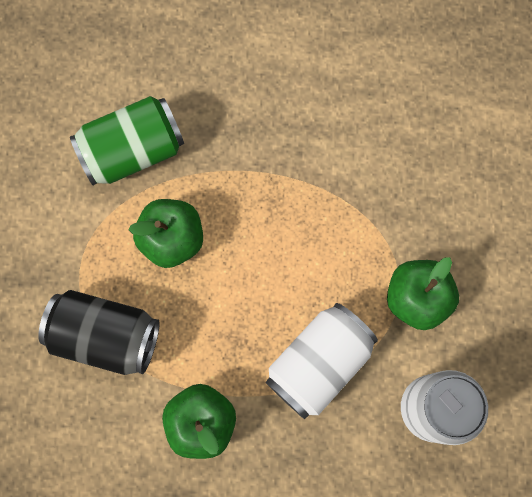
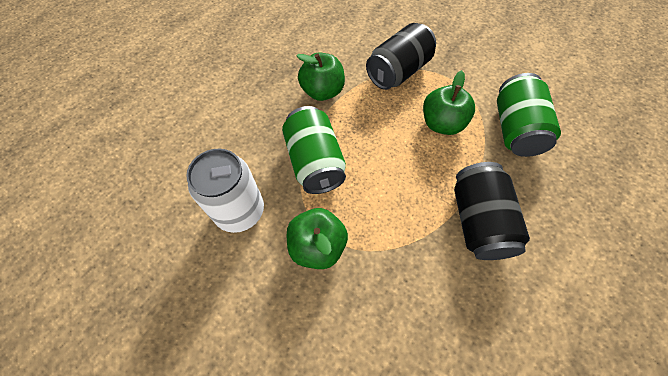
camera: 120 degrees right, 15 degrees down
(289, 151) = (477, 221): none -> black can
(318, 363) = (315, 162): white can -> green can

